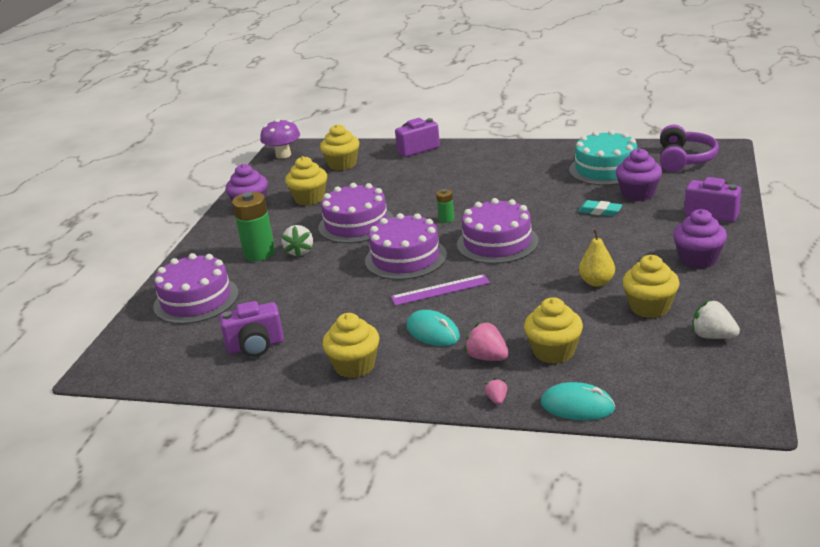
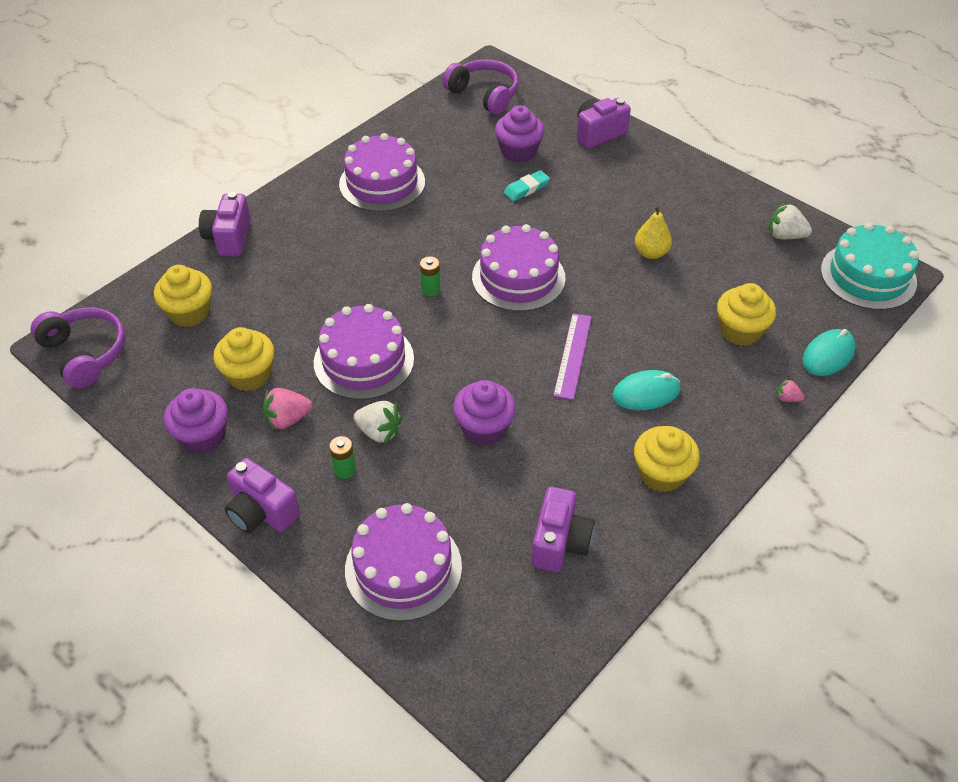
camera: 65 degrees left, 20 degrees up
(208, 243) = (262, 512): none -> purple camera
(259, 253) = (345, 470): green battery -> green battery, size x0.50
(283, 155) = (85, 353): purple mushroom -> purple headphones
(405, 258) = (483, 353): purple cake -> purple cake (382, 183)
(487, 357) = (718, 375): pink strawberry -> pink strawberry (287, 419)
(605, 169) = (447, 144): turquoise cake -> turquoise cake (868, 276)
(649, 307) = (717, 245): yellow cupcake -> none
(698, 259) = (666, 181): purple cupcake -> purple cupcake (484, 428)
(713, 336) = (785, 236): white strawberry -> white strawberry turned 45 degrees clockwise

